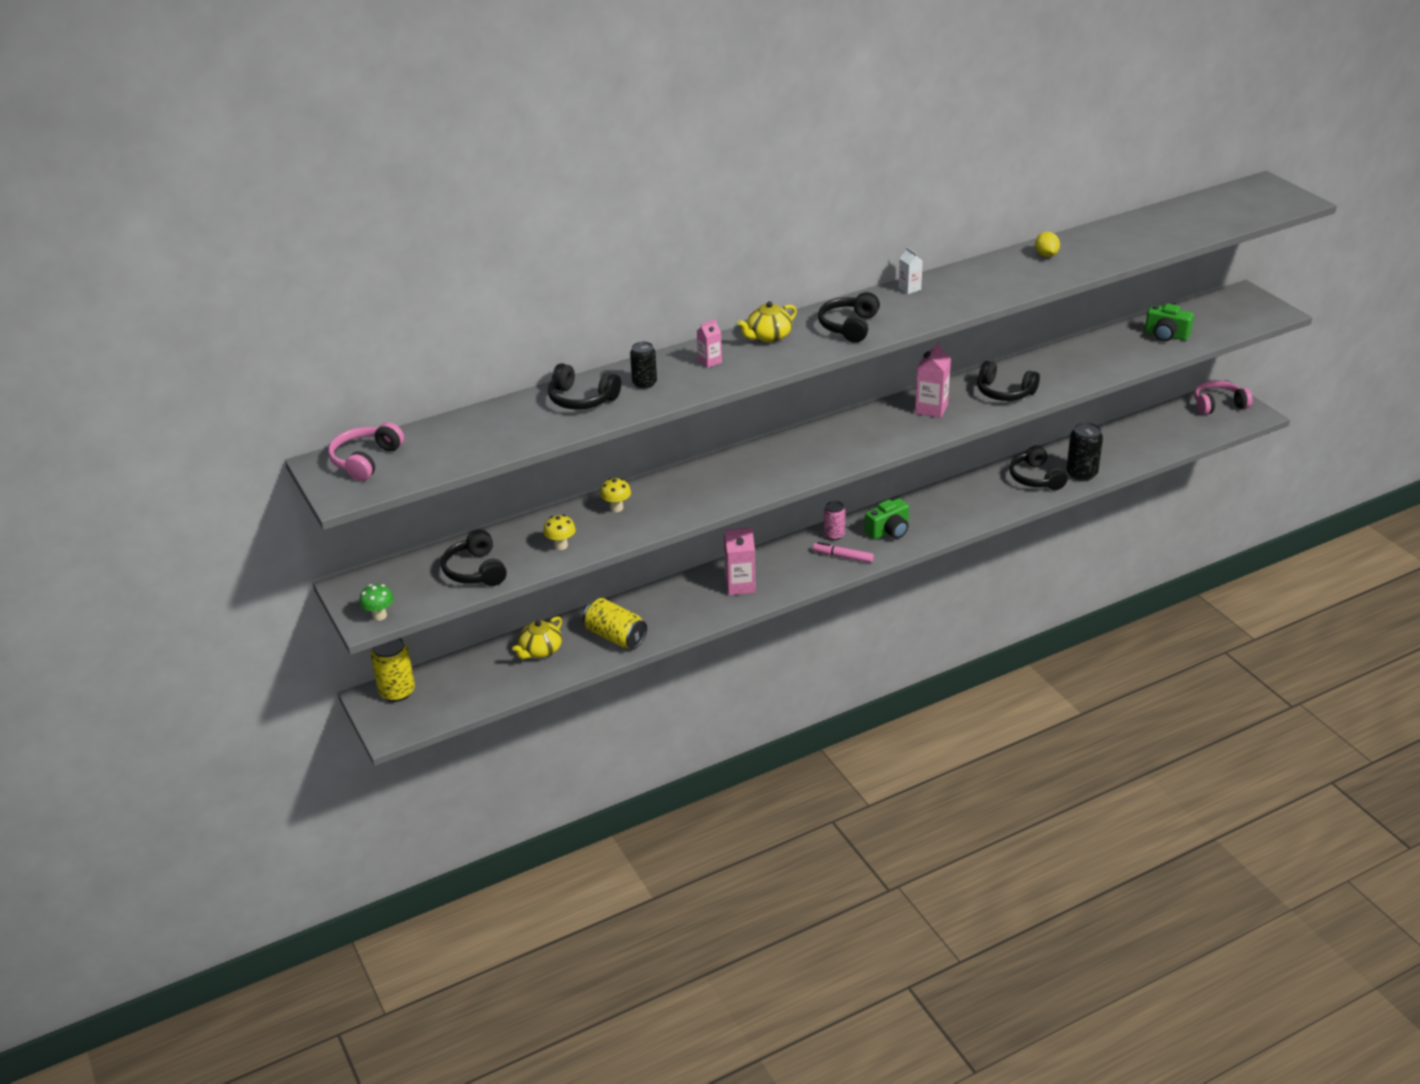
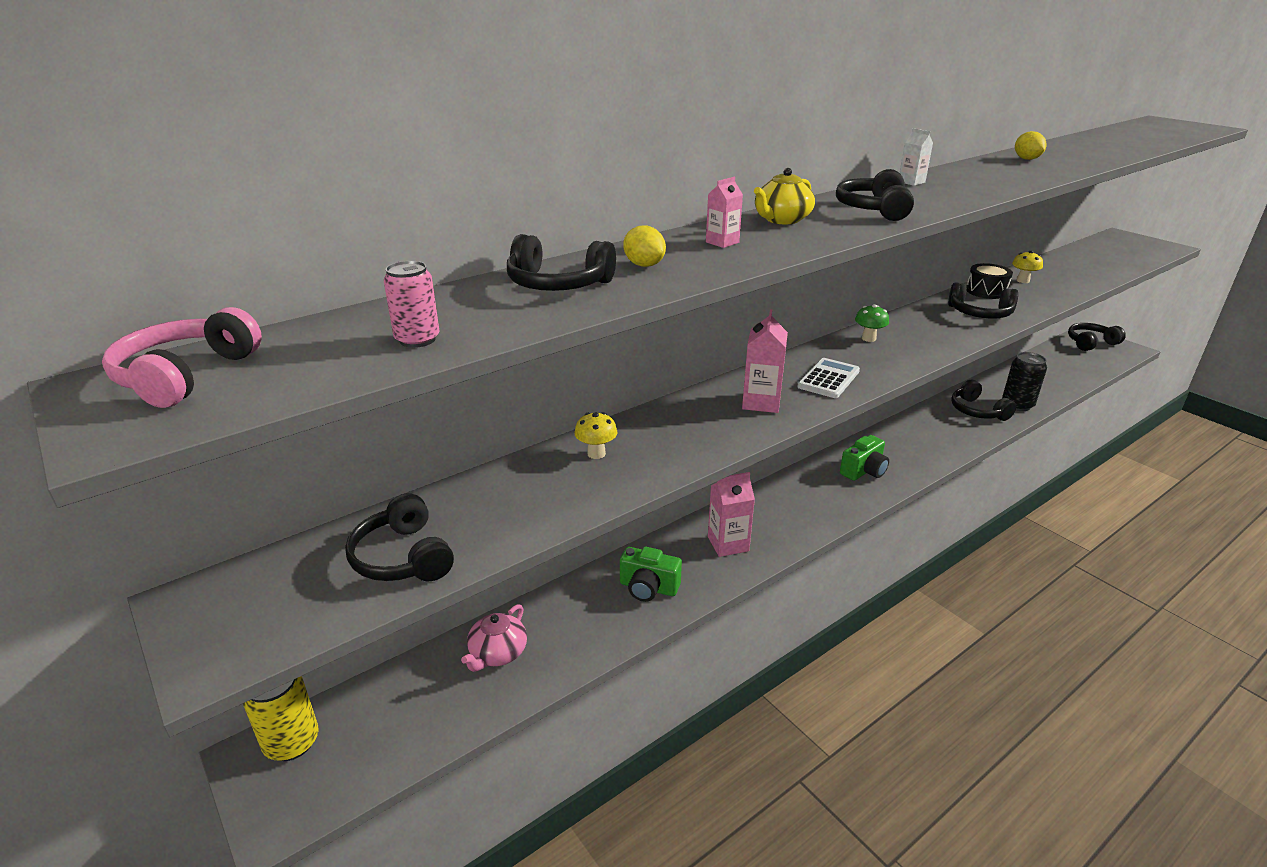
camera: 10 degrees left, 5 degrees down
(379, 616) = (233, 652): green mushroom -> green mushroom (868, 338)
(540, 650) = (497, 653): yellow teapot -> pink teapot
(561, 545) = (530, 509): yellow mushroom -> yellow mushroom (1023, 281)
(615, 637) = (594, 624): yellow can -> none
(644, 383) = (644, 265): black can -> yellow lemon
(823, 454) = (828, 379): none -> white calculator
(834, 535) = (808, 479): pink can -> pink can (417, 340)
(843, 557) = (829, 501): pink marker -> none
(931, 409) = (916, 331): pink carton -> pink carton (761, 402)
(1031, 365) = (986, 291): none -> black drum
(1166, 335) = (1089, 265): green camera -> green camera (648, 588)
(1218, 405) = (1090, 343): pink headphones -> black headphones

